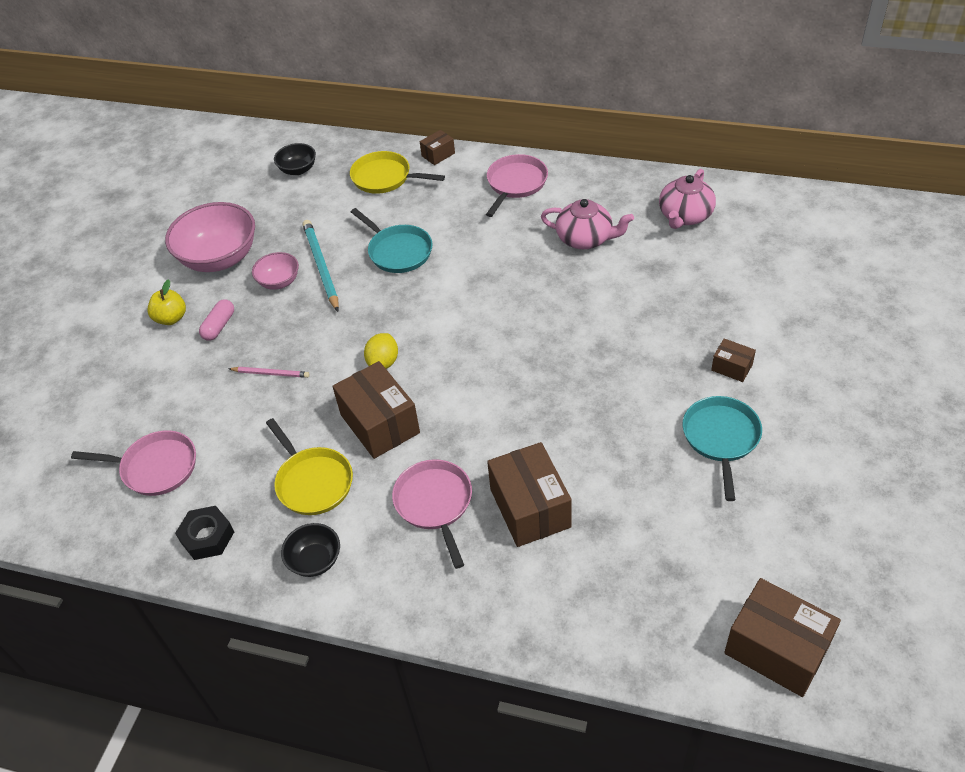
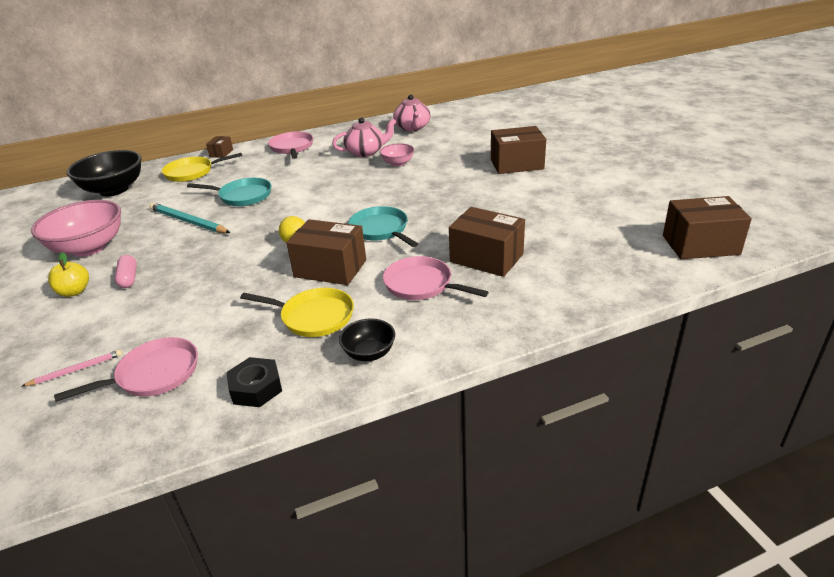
camera: 40 degrees left, 15 degrees down
(271, 373) = (207, 282): pink pencil -> pink pencil (76, 370)
(279, 282) = (159, 240): pink bowl -> pink bowl (398, 163)
(298, 170) = (114, 190): black bowl -> black bowl, size x1.95
(721, 438) = (550, 188): turquoise pan -> turquoise pan (381, 230)
(731, 367) = (517, 164): brown box -> brown box, size x2.02

